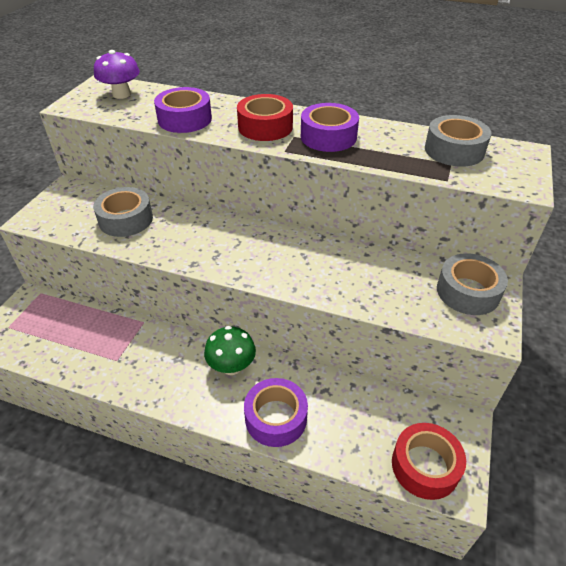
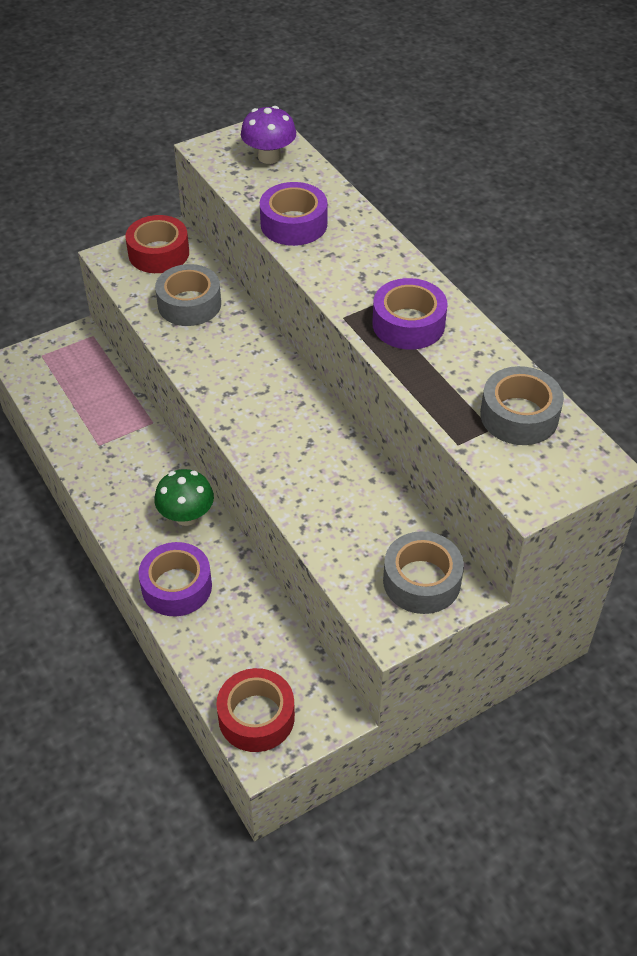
camera: 40 degrees right, 5 degrees up
(265, 127) = (360, 276): red tape -> red tape (158, 253)

